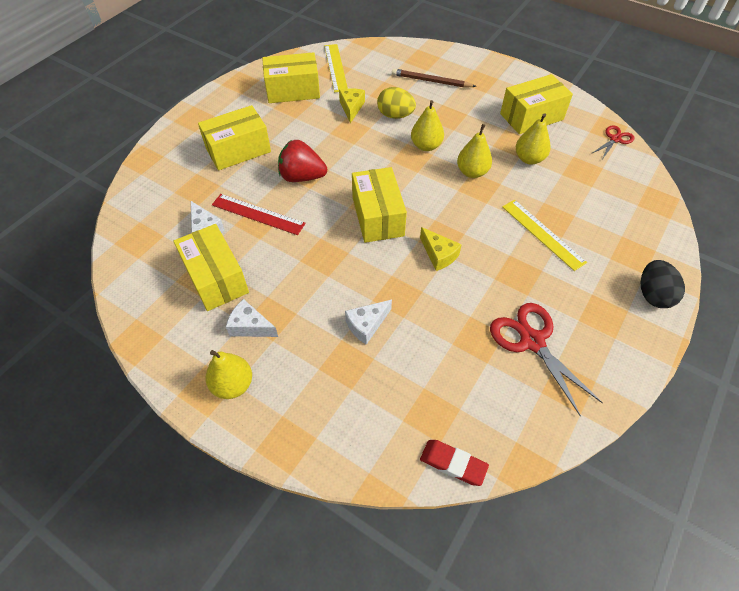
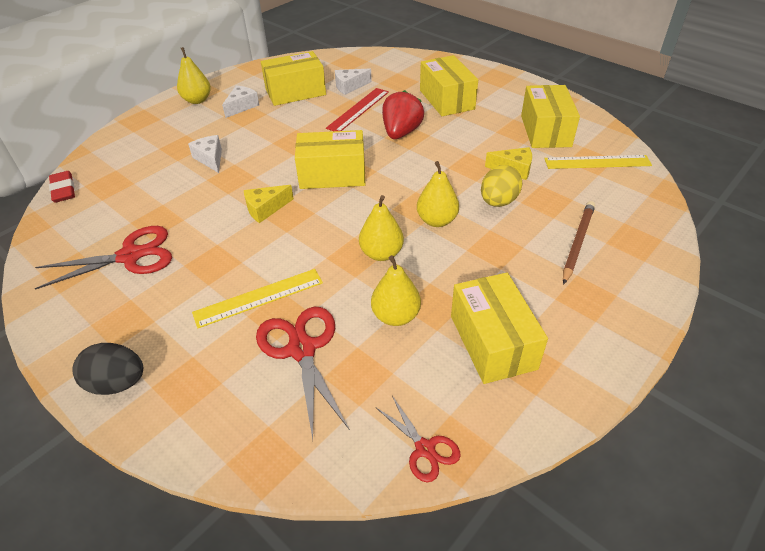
camera: 100 degrees right, 10 degrees down
(453, 463) = (63, 190): red eraser -> red eraser turned 60 degrees counterclockwise
(577, 200) = (302, 349): none -> red scissors

